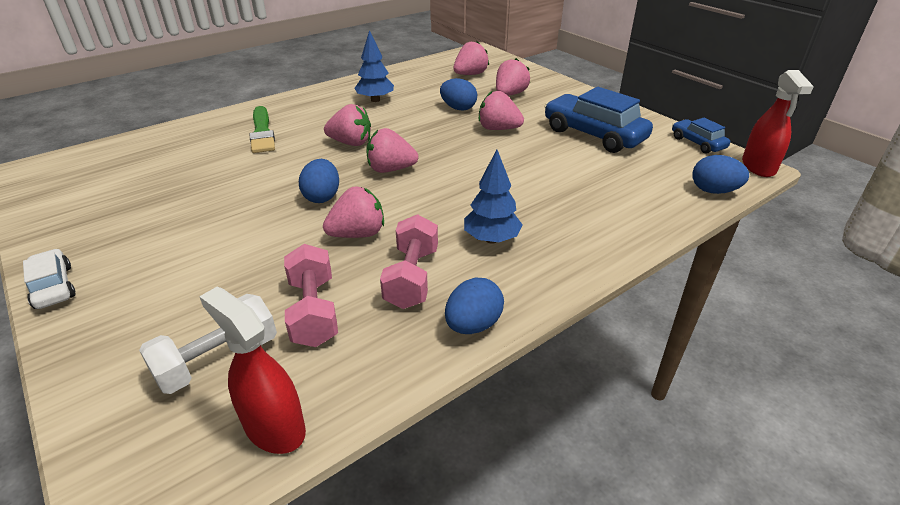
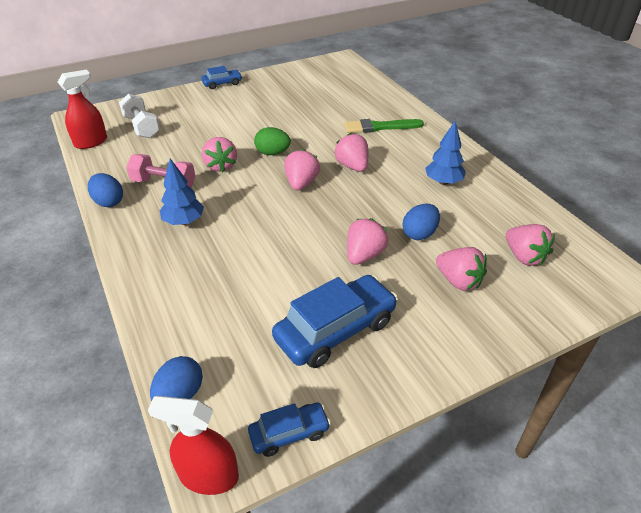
camera: 100 degrees right, 5 degrees up
(53, 287) = (222, 84): white car -> blue car
(313, 311) = (157, 151): pink dumbbell -> none
(322, 197) = (272, 153): blue egg -> green egg
(351, 143) = (352, 166): pink strawberry -> pink strawberry turned 135 degrees clockwise

